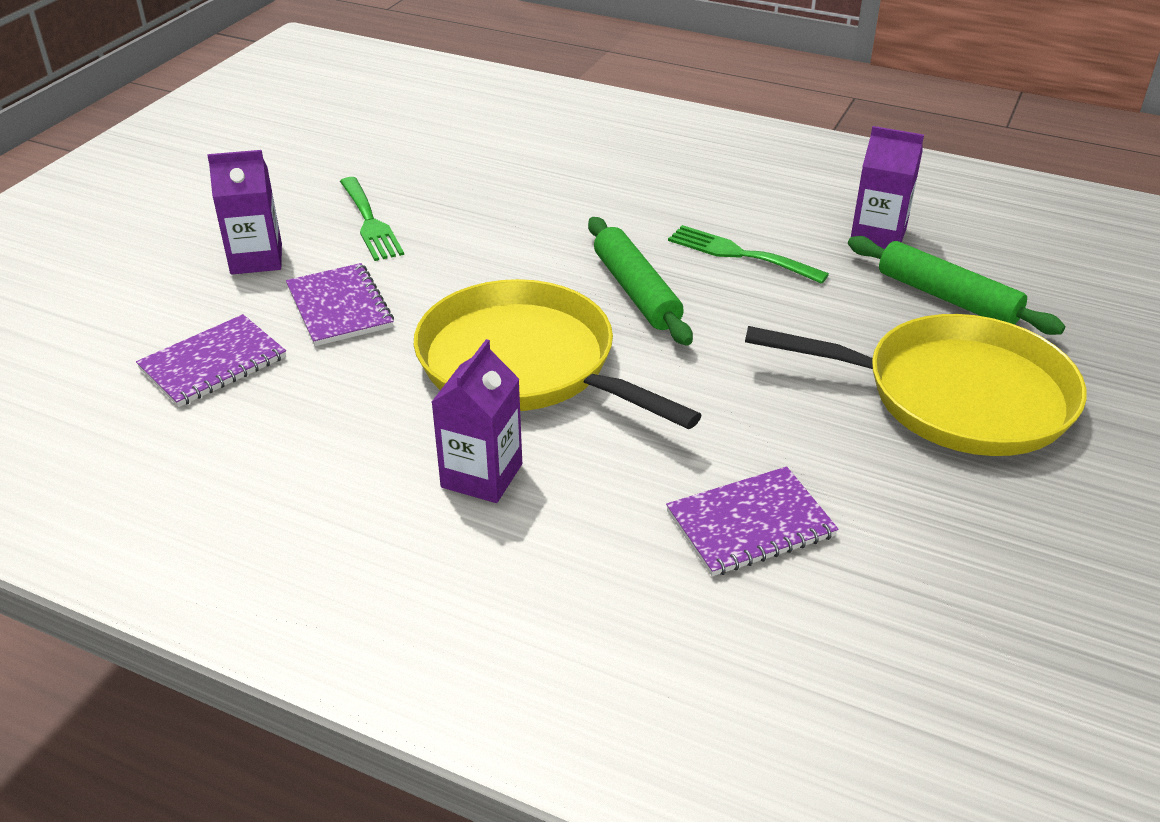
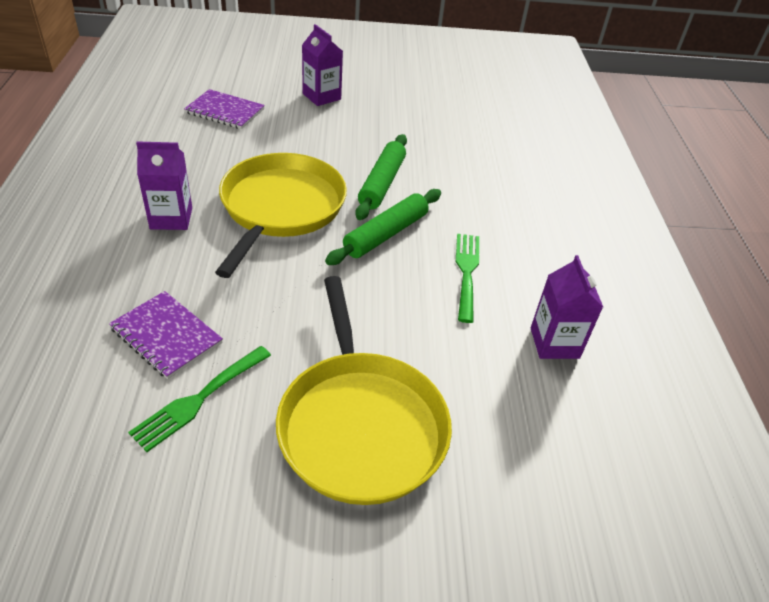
camera: 60 degrees right, 5 degrees up
(340, 307) = (295, 133): purple notebook -> none
(370, 222) = (384, 119): green fork -> green fork (199, 399)
(947, 297) = (495, 400): green rolling pin -> green rolling pin (382, 183)

